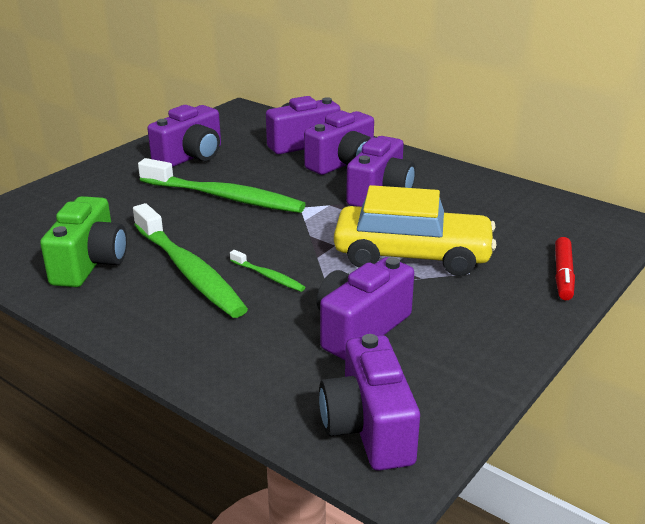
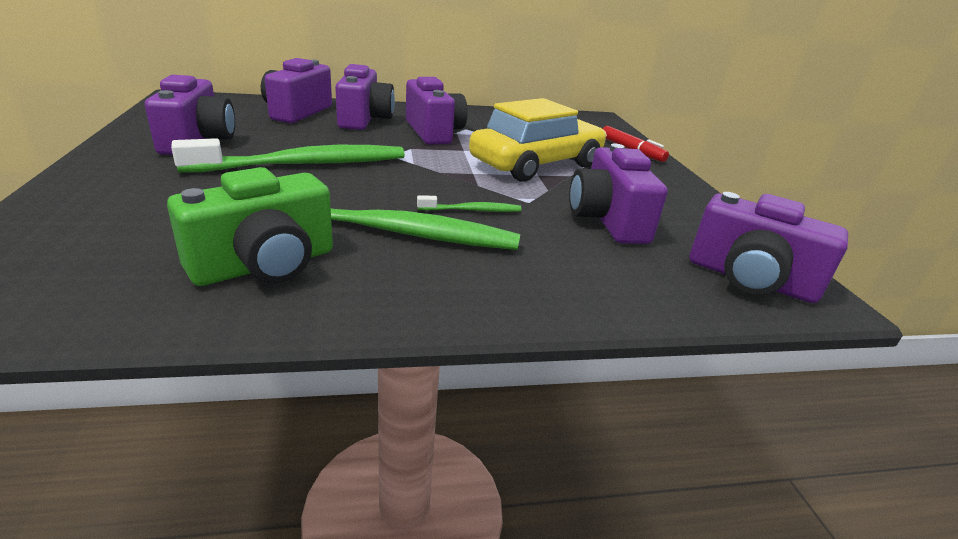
camera: 50 degrees left, 0 degrees up
(90, 263) = (265, 265): green camera -> green camera turned 90 degrees clockwise

